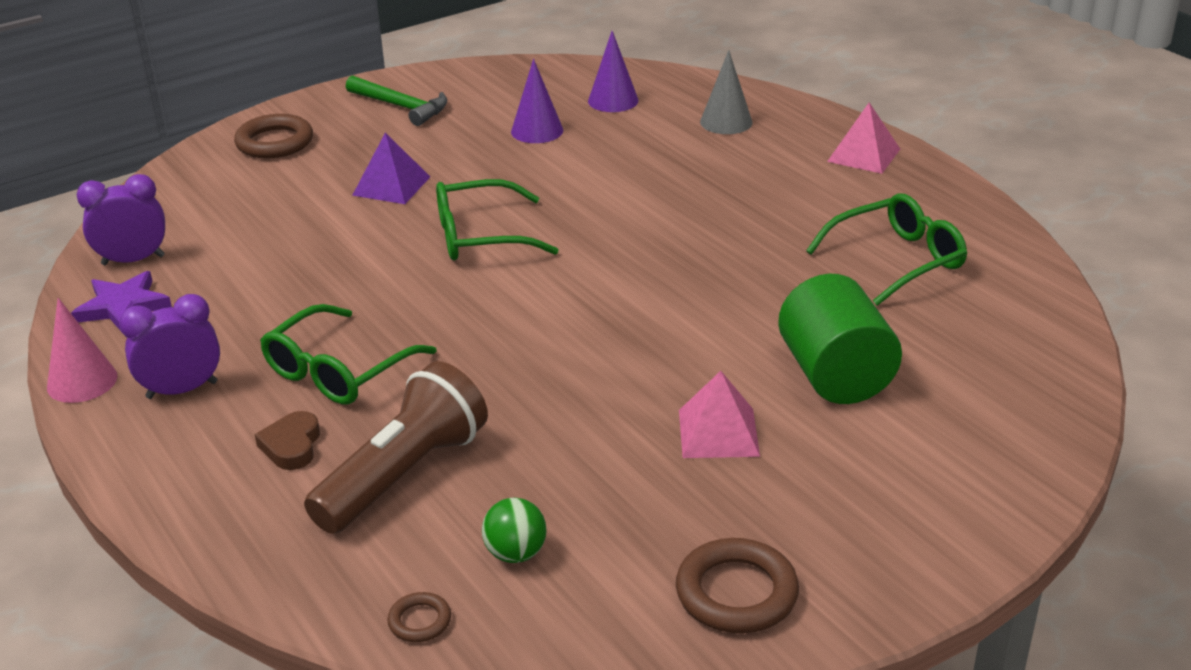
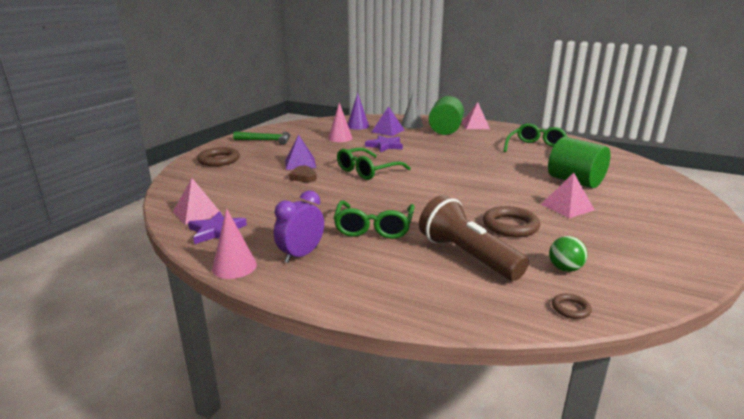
camera: 30 degrees left, 10 degrees down
(133, 260) = (197, 213): purple clock -> pink pyramid
(291, 446) = (395, 260): brown heart -> brown heart (303, 177)
(403, 475) = (467, 256): brown flashlight -> brown flashlight turned 45 degrees counterclockwise
(537, 131) = (340, 138): purple cone -> pink cone
(594, 174) = (385, 146): none -> purple star
(654, 130) = (388, 131): none -> purple pyramid
(736, 593) = (668, 254): brown ring -> brown ring (510, 226)
(776, 155) = (445, 130): none -> green cylinder

